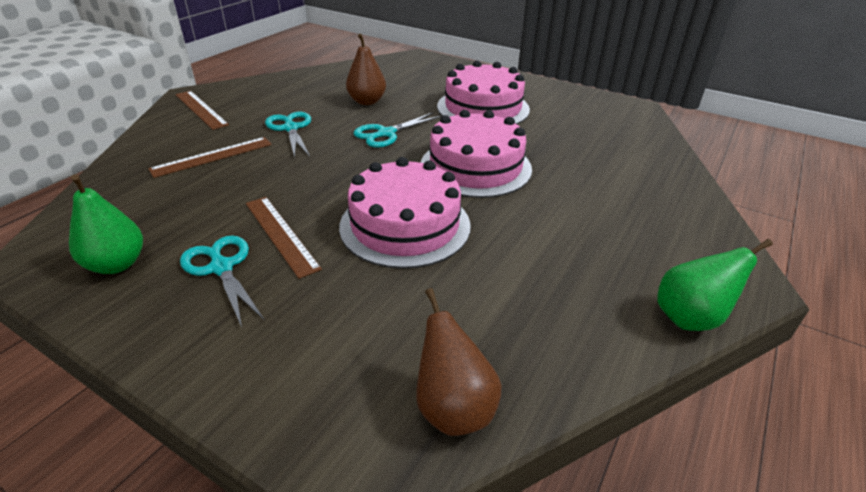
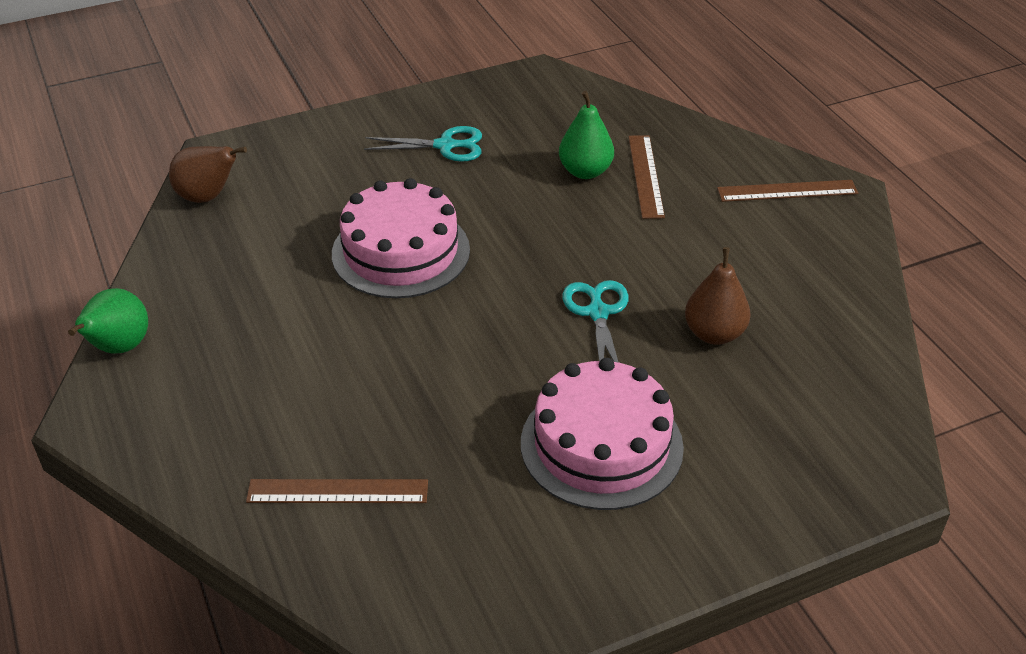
camera: 125 degrees right, 5 degrees up
(117, 264) = (499, 105): green pear -> green pear (585, 171)
(280, 234) = (460, 182): brown ruler -> brown ruler (337, 491)
(290, 128) = (675, 243): turquoise scissors -> none
(475, 167) = (451, 349): pink cake -> none

